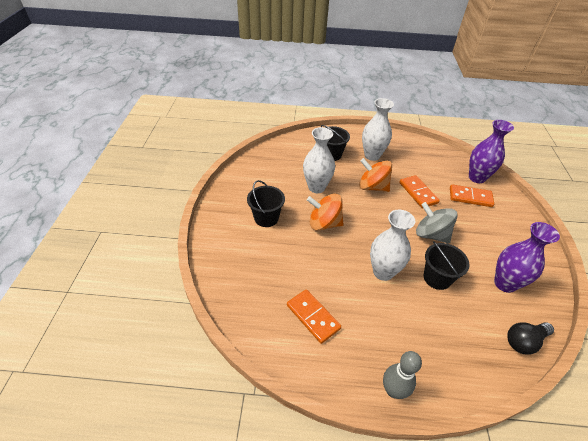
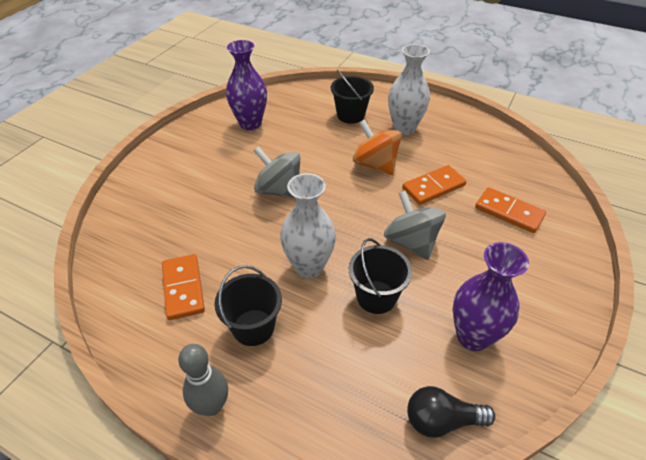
camera: 25 degrees right, 0 degrees up
(266, 218) = (215, 166): black bucket -> black bucket (253, 327)
(316, 187) = (302, 148): white vase -> none
(324, 223) = (279, 190): orange spinning top -> grey spinning top
(418, 193) = (433, 187): orange domino -> orange domino turned 60 degrees clockwise
(476, 178) = (540, 190): purple vase -> purple vase (250, 123)

